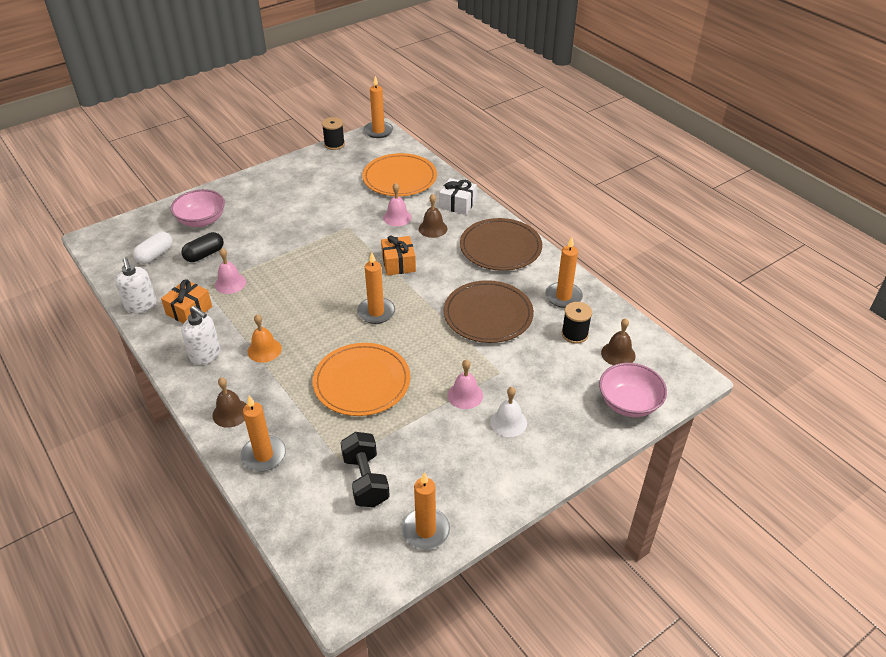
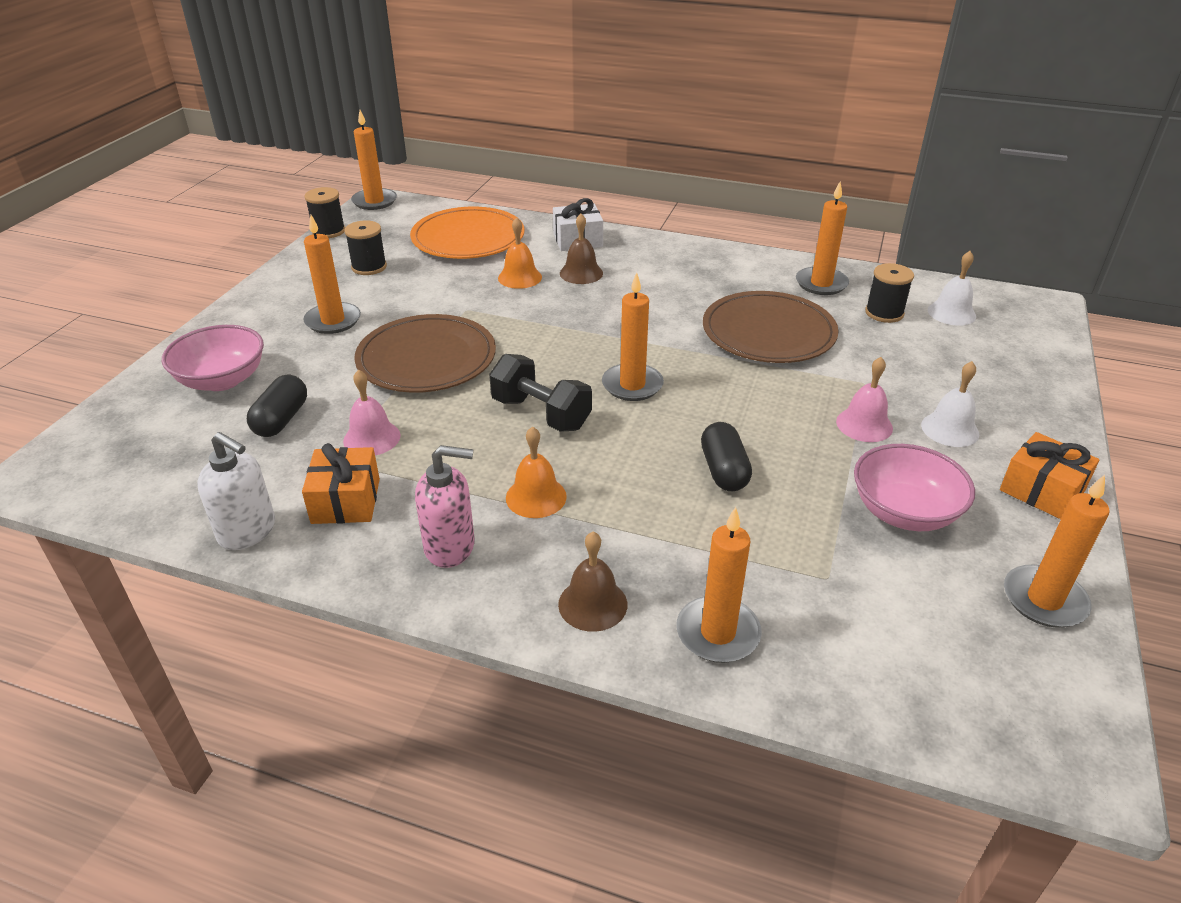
camera: 35 degrees left, 5 degrees down
(155, 255) = (190, 453): white capsule -> none
(205, 355) = (450, 547): white soap dispenser -> pink soap dispenser
(279, 206) = (333, 321): none -> orange candle
(330, 178) = (369, 267): none -> black spool
(362, 382) = (724, 470): orange plate -> black capsule
(365, 480) = (892, 584): black dumbbell -> black dumbbell (541, 414)
(397, 217) = (520, 277): pink bell -> orange bell
(398, 263) = (588, 323): orange gift -> orange gift (1041, 491)
(500, 247) = (687, 264): brown plate -> brown plate (426, 358)
(618, 354) = (951, 313): brown bell -> white bell
(629, 403) = (1030, 352): pink bowl -> pink bowl (904, 512)

